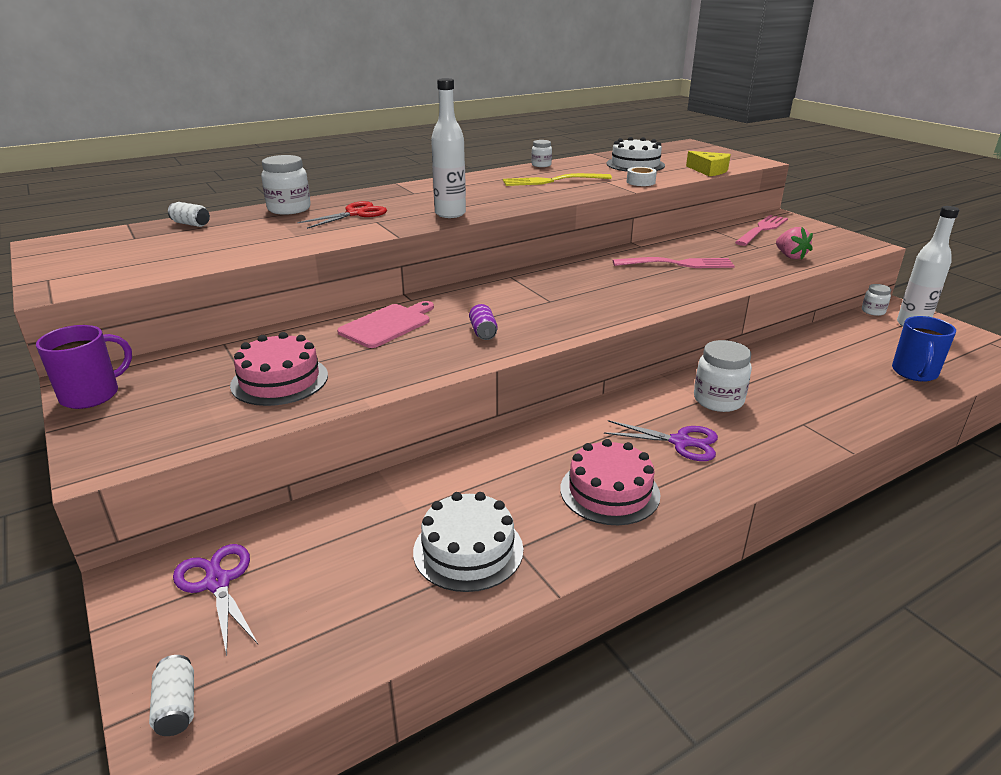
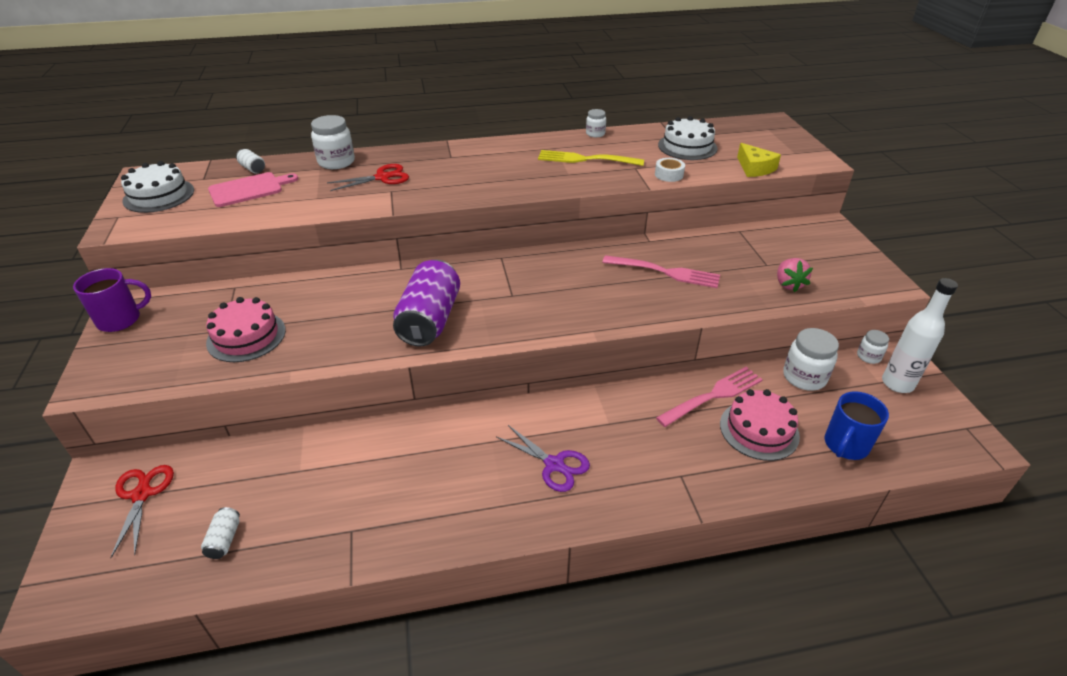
camera: 20 degrees right, 10 degrees up
(177, 706) = (64, 586): white can -> white can (224, 539)
(217, 583) = (142, 494): purple scissors -> red scissors
(388, 325) = (362, 294): pink cutting board -> pink cutting board (249, 189)
(450, 214) = (458, 192): white bottle -> none
(468, 550) = (316, 521): white cake -> white cake (159, 195)
(483, 332) = (429, 320): purple can -> purple can, size x2.39
(609, 491) = (458, 498): pink cake -> pink cake (759, 430)
(718, 400) = (623, 427): white jar -> white jar (804, 377)
(762, 230) = (791, 241): pink fork -> pink fork (712, 396)

